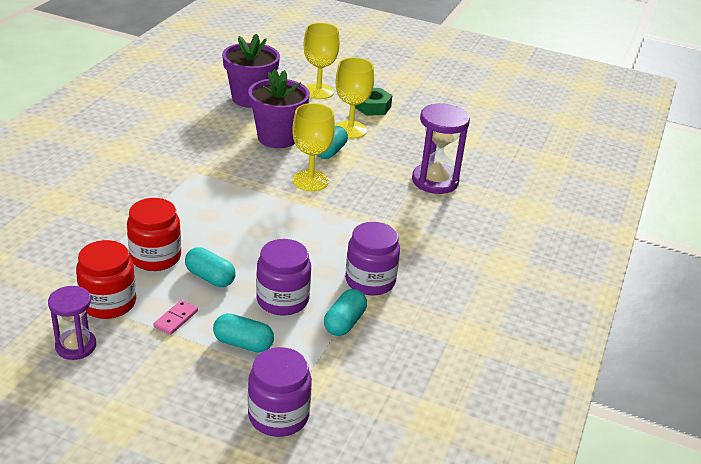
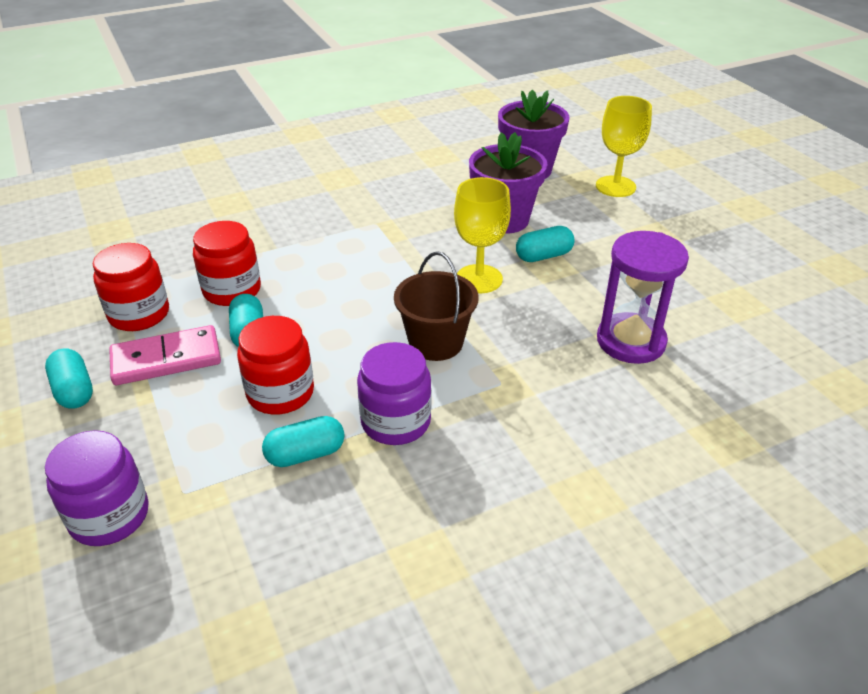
camera: 45 degrees right, 5 degrees up
(76, 346) = (63, 340): purple hourglass -> none
(176, 319) = (166, 359): pink domino -> pink domino, size x1.99
(243, 344) = (185, 418): turquoise capsule -> turquoise capsule (74, 391)
(282, 300) = (280, 393): purple jar -> red jar
(334, 228) = (436, 342): none -> brown bucket
(350, 130) = (599, 240): yellow goblet -> none
(372, 107) = (661, 224): green nut -> none

